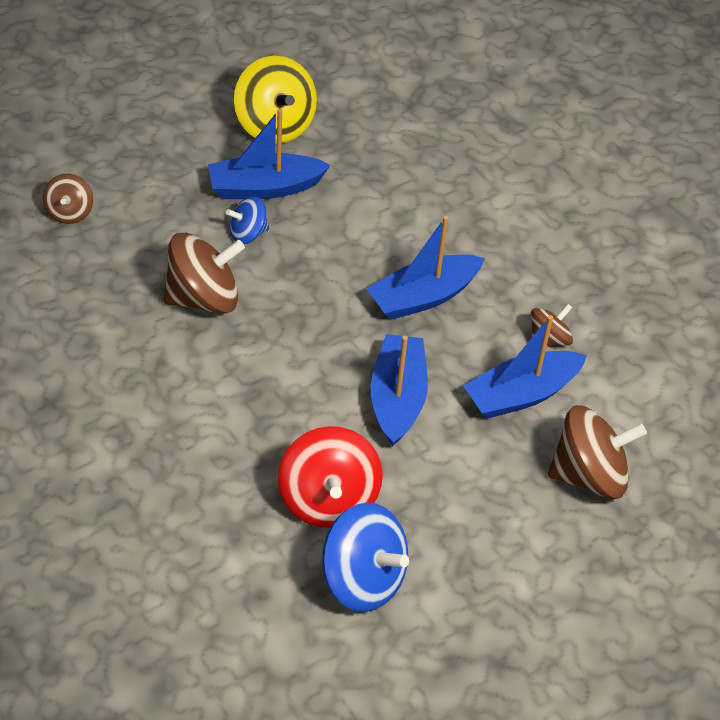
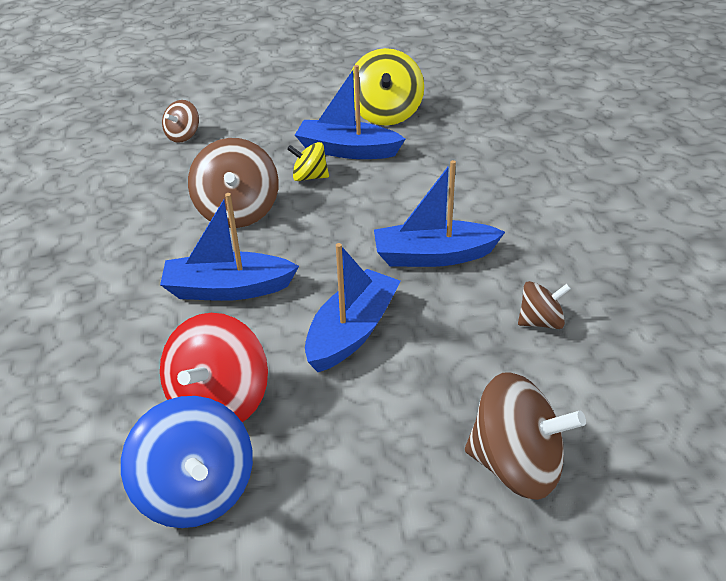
camera: 30 degrees right, 10 degrees down
(203, 298) = (237, 212): brown spinning top -> brown spinning top turned 75 degrees clockwise
(248, 234) = (309, 177): blue spinning top -> yellow spinning top
(521, 394) = (483, 363): blue boat -> blue boat (228, 289)

